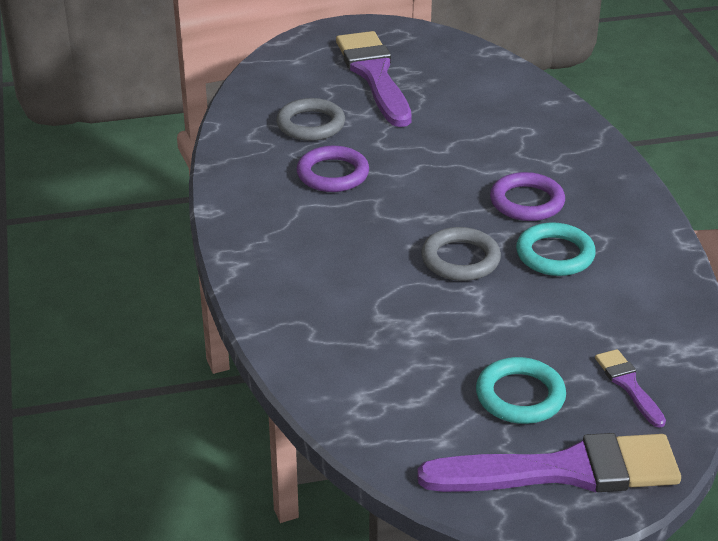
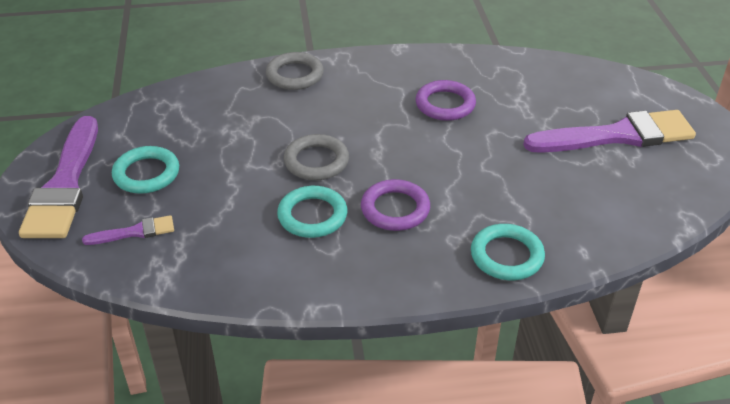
camera: 95 degrees right, 5 degrees up
(311, 124) = (523, 96): grey ring -> grey ring (295, 75)
(571, 139) = (506, 256): none -> turquoise ring

